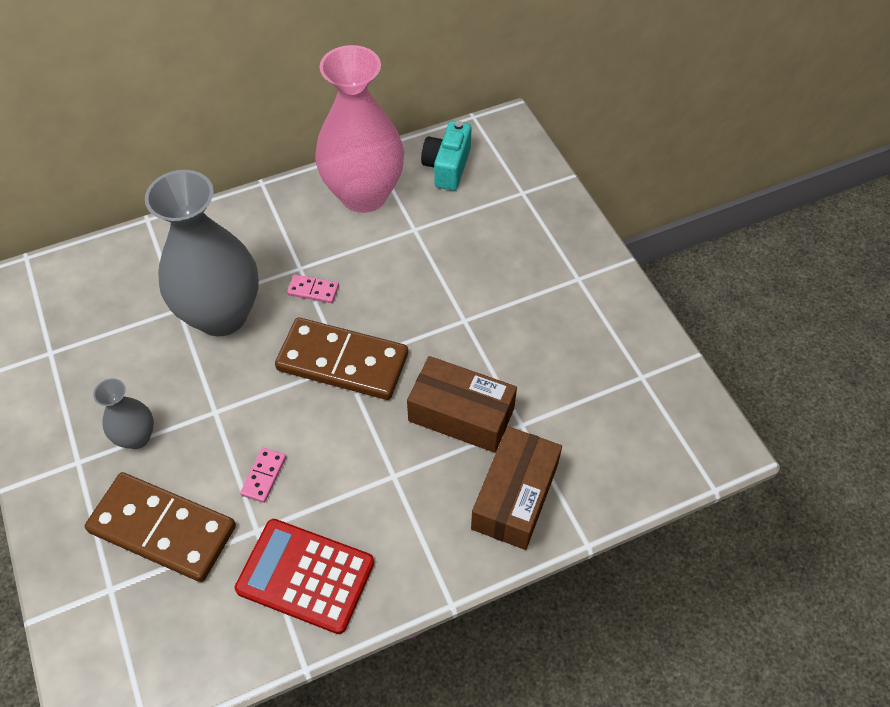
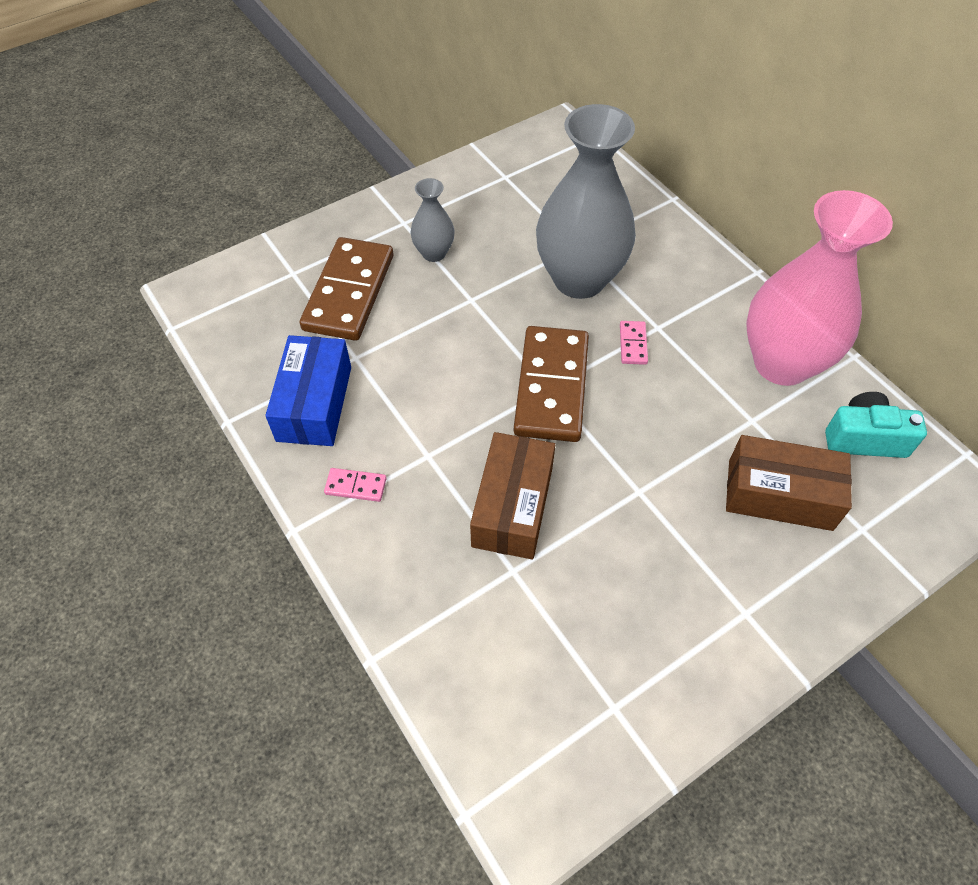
camera: 80 degrees right, 0 degrees up
(263, 476) = (410, 350): pink domino -> pink domino (356, 486)
(305, 576) = (314, 403): red calculator -> blue box
(515, 497) = (420, 575): brown box -> brown box (779, 495)

